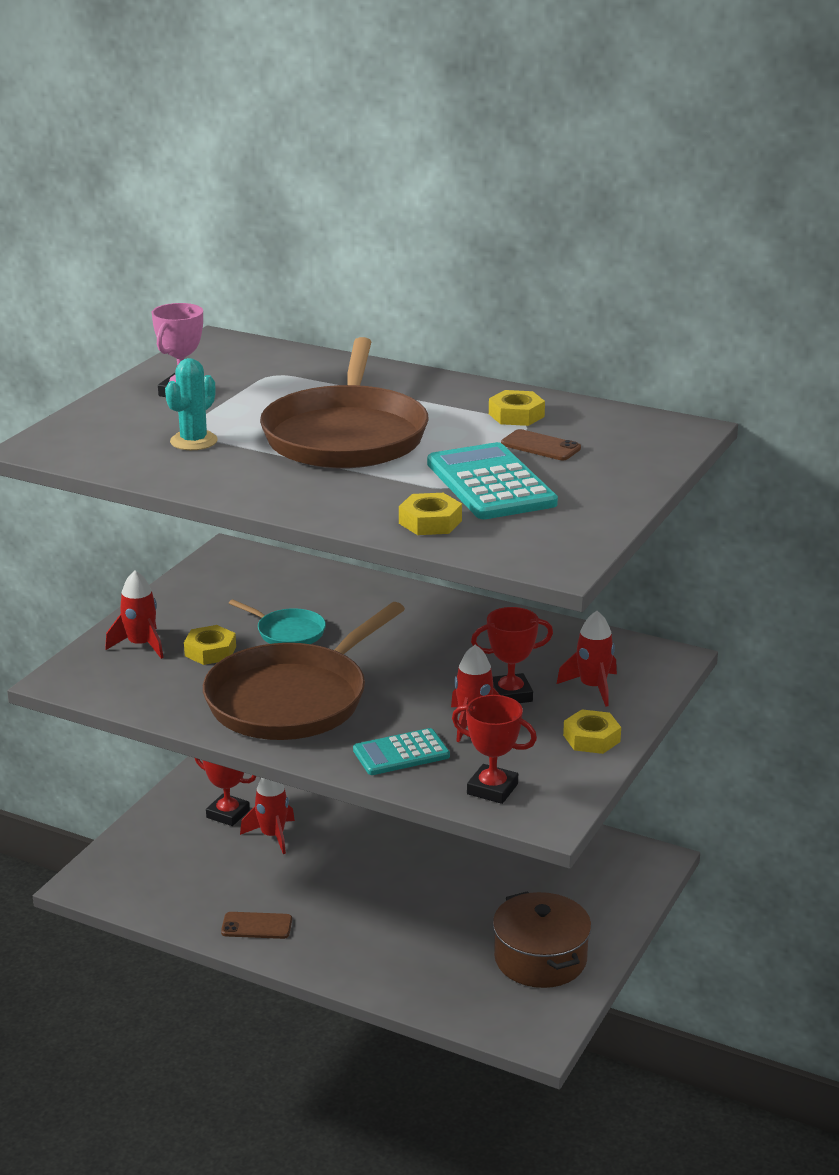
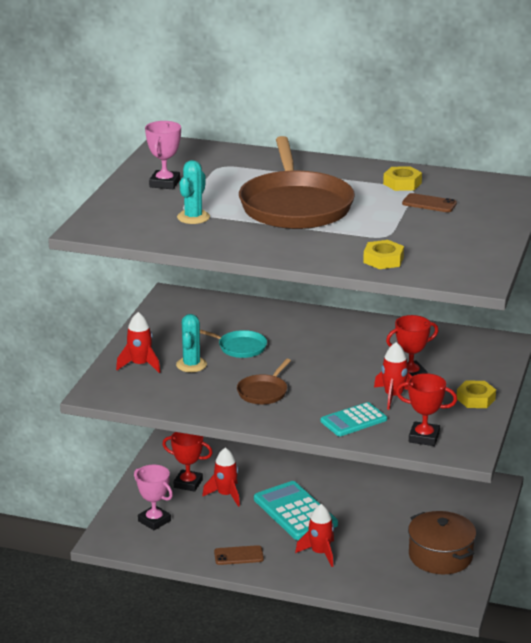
camera: 10 degrees left, 0 degrees up
(162, 862) = (154, 521): none -> pink trophy
(210, 651) = (191, 365): yellow nut -> turquoise cactus
(292, 699) = (263, 392): brown pan -> brown pan, size x0.45
(490, 484) = (409, 231): turquoise calculator -> turquoise calculator (295, 512)
(593, 687) = (463, 366): red rocket -> red rocket (320, 553)

